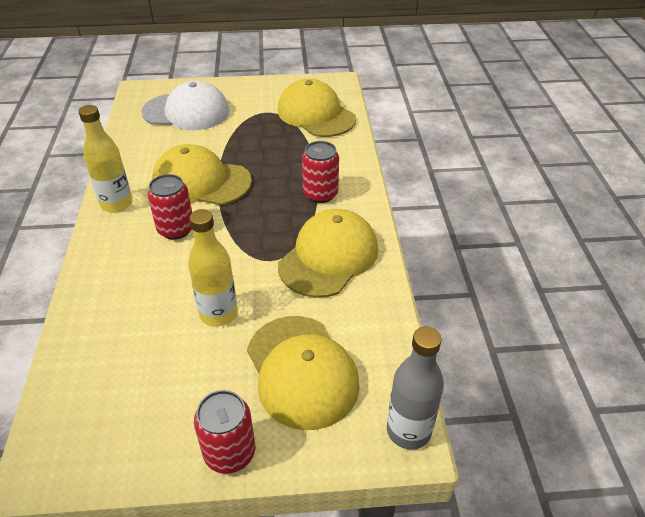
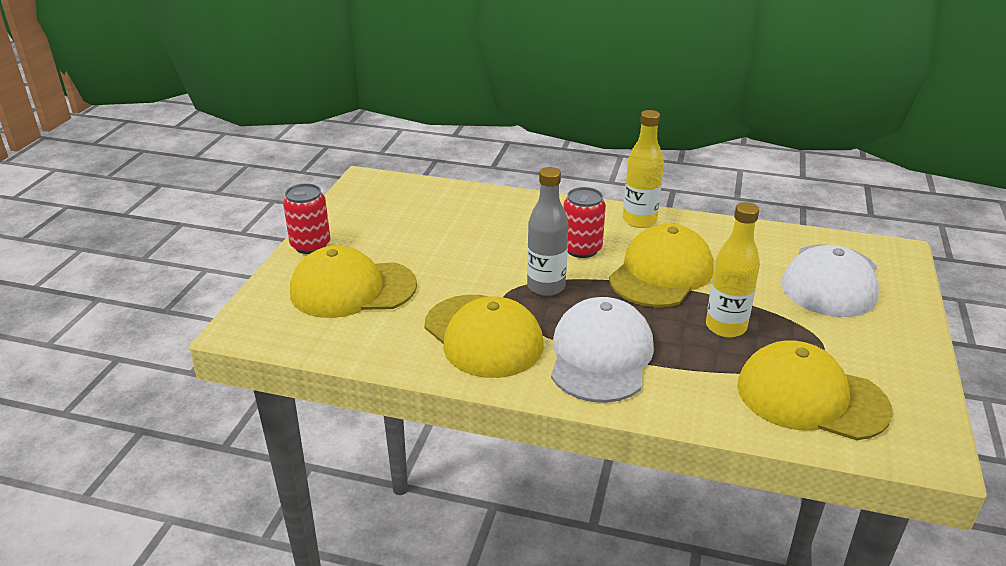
camera: 110 degrees right, 10 degrees down
(218, 314) = (449, 258): yellow bottle -> yellow bottle (725, 327)
(316, 114) = (811, 397): yellow cap -> yellow cap turned 135 degrees counterclockwise
(320, 194) = (601, 355): red can -> white cap
(408, 430) = (248, 330): grey bottle -> grey bottle (546, 287)

